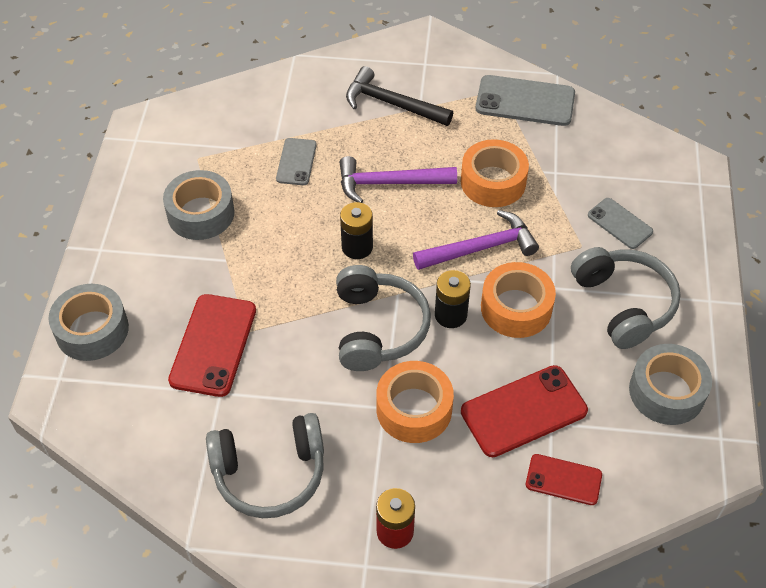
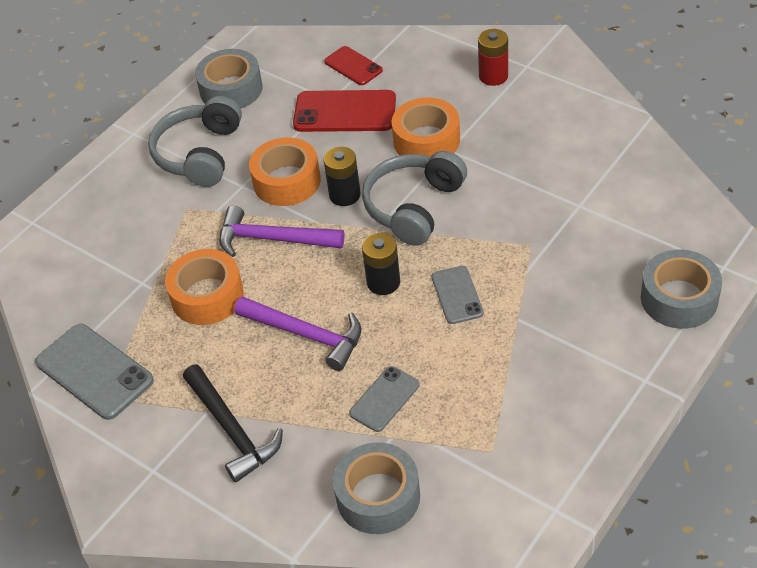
camera: 145 degrees left, 5 degrees down
(201, 213) = (519, 379): grey tape -> grey tape (378, 496)
(213, 345) = (567, 244): red phone -> none
(270, 473) = (566, 137): grey headphones -> none
(619, 223) = (136, 215): grey phone -> grey phone (457, 295)

